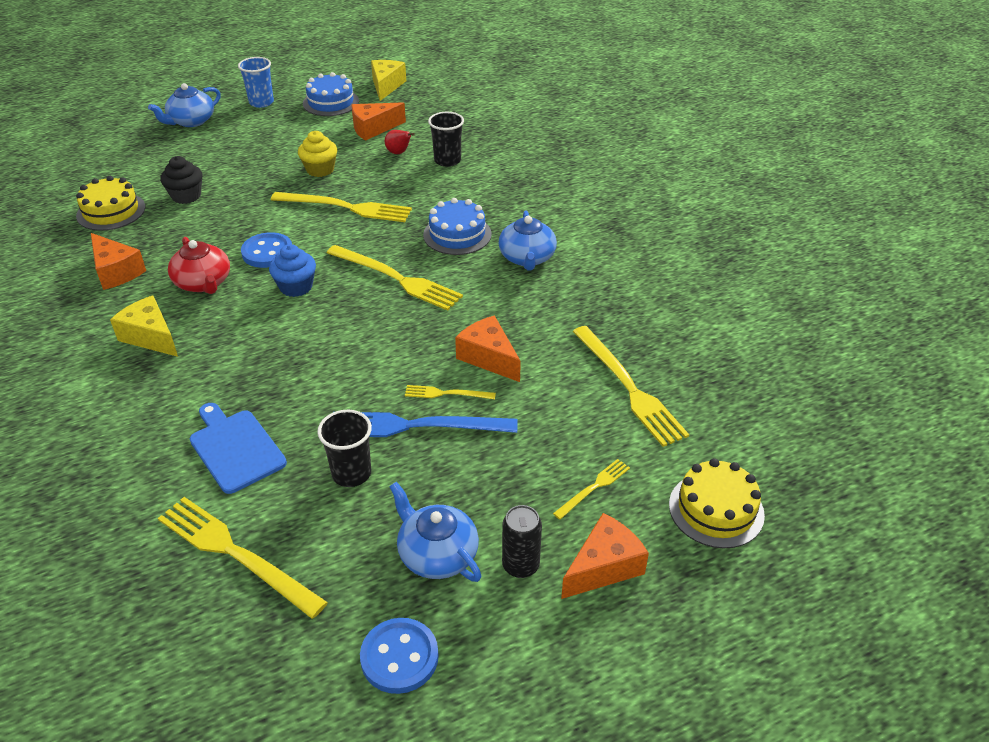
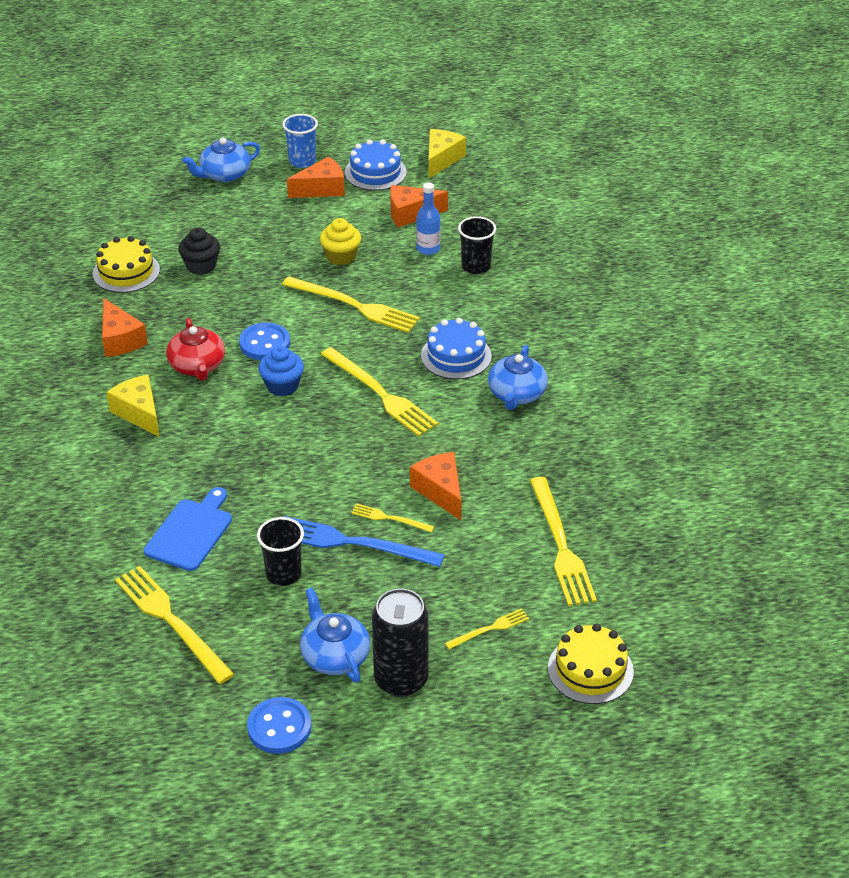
camera: 15 degrees right, 0 degrees up
(235, 448) = (191, 532): blue cutting board -> blue cutting board turned 45 degrees clockwise
(399, 153) = (428, 249): red pear -> blue bottle
(520, 565) = (401, 679): black can -> black can, size x1.67
(603, 567) = (470, 695): orange cheese -> orange cheese (322, 189)

